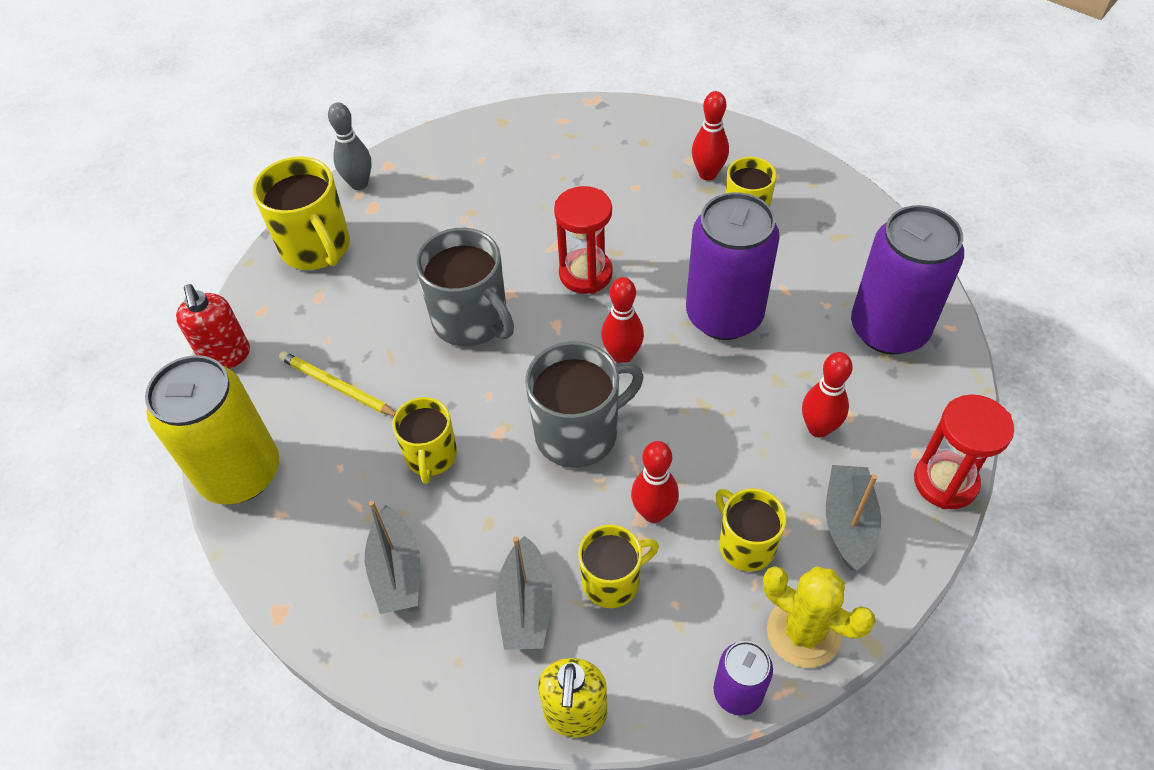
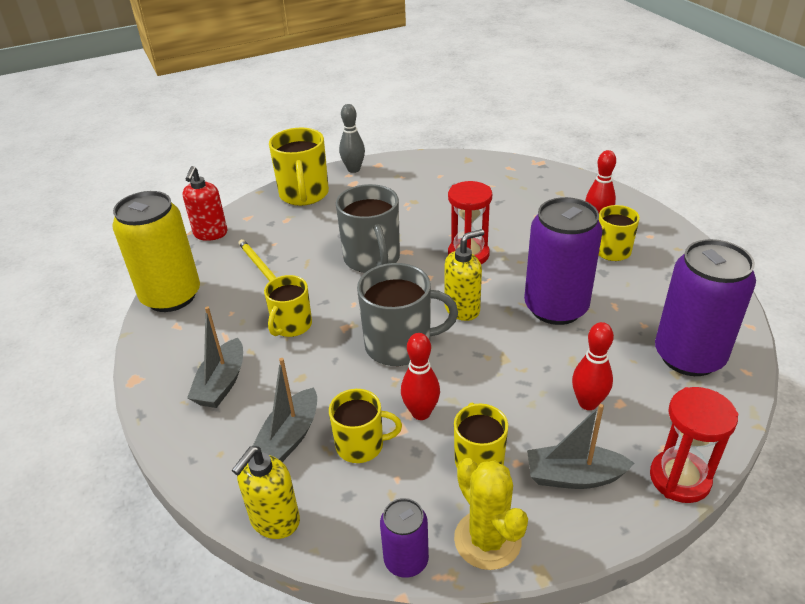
camera: 25 degrees right, 15 degrees down
(622, 355) = (462, 309): red bowling pin -> yellow soap dispenser
(848, 523) = (574, 476): grey boat -> grey boat turned 120 degrees counterclockwise

